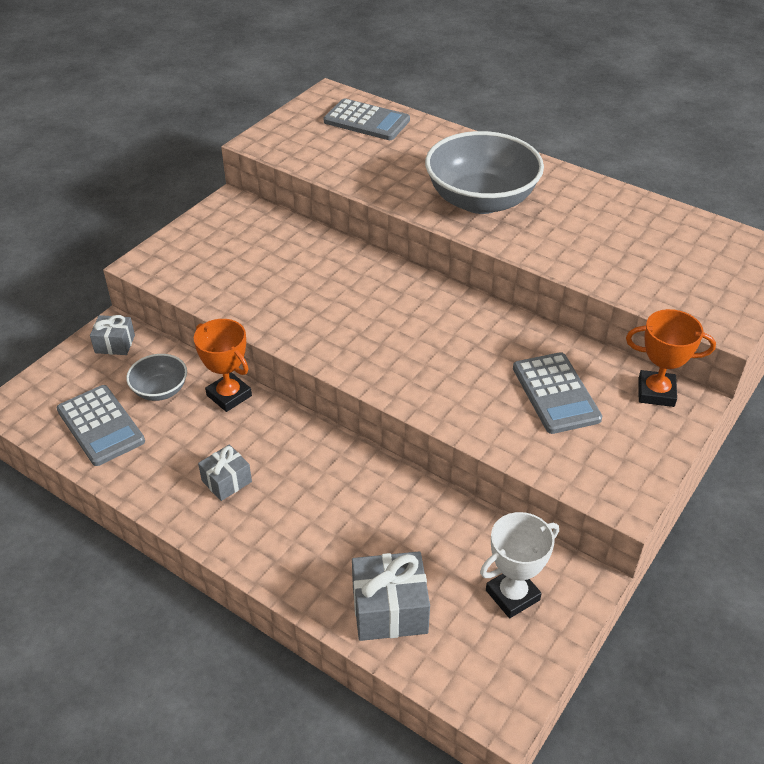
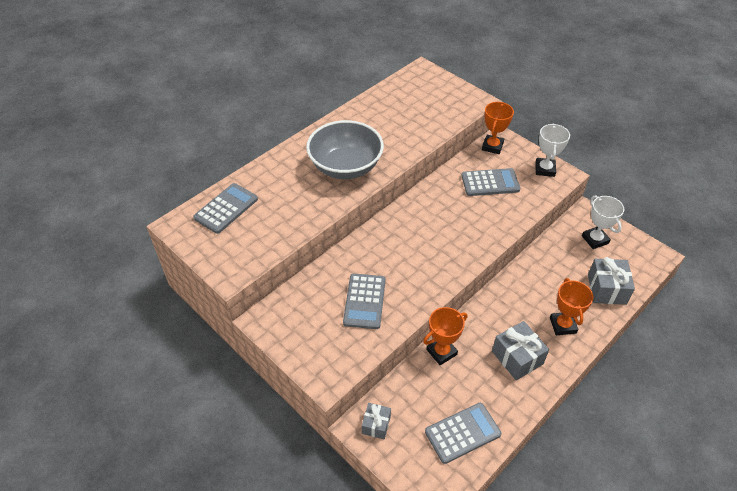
camera: 80 degrees left, 5 degrees up
(160, 390) = (431, 394): grey bowl -> none
(226, 481) = (517, 357): grey gift -> grey gift, size x1.63
(270, 280) = (364, 301): none -> grey calculator
(296, 540) = (563, 325): none -> orange trophy
(627, 469) = (545, 169): none -> white trophy

